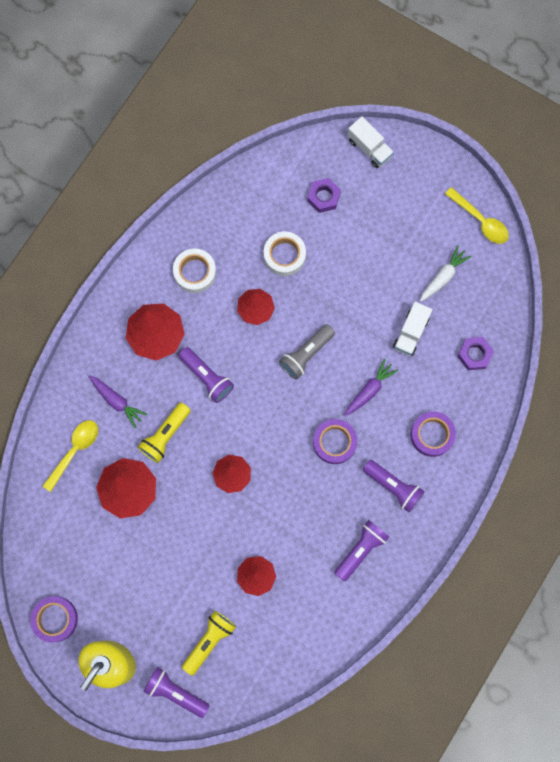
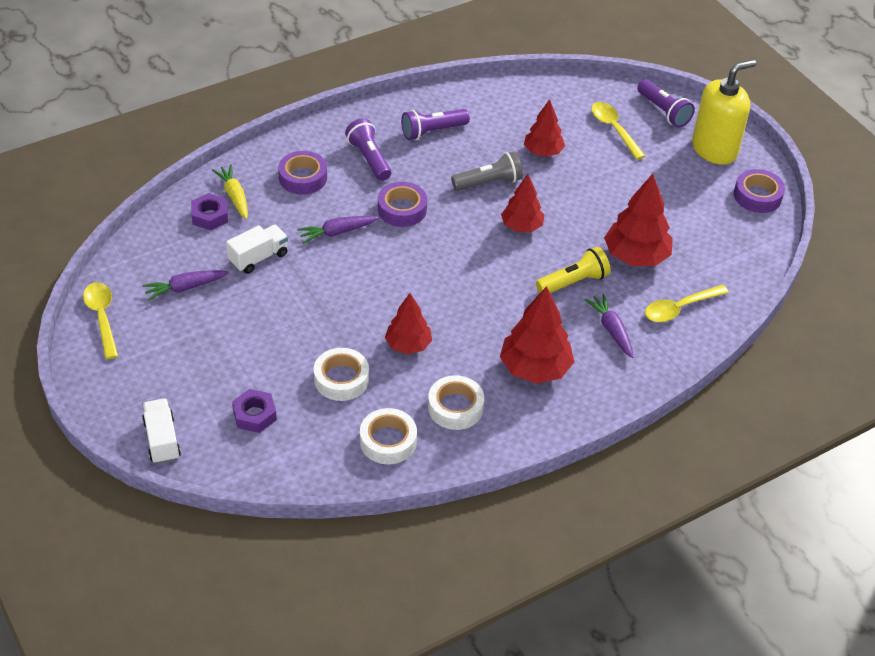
camera: 155 degrees left, 30 degrees down
(207, 377) = (500, 310): purple flashlight -> none
(209, 641) = (614, 129): yellow flashlight -> yellow spoon
(225, 222) = (388, 441): none -> white tape
(306, 354) = (380, 285): grey flashlight -> grey flashlight (489, 183)
(443, 276) = (185, 288): white carrot -> purple carrot
(470, 385) = (234, 196): none -> yellow carrot

